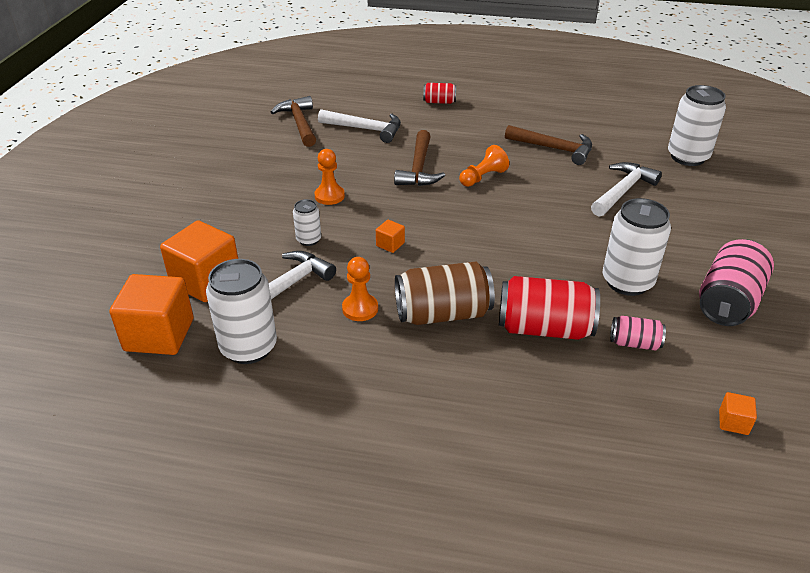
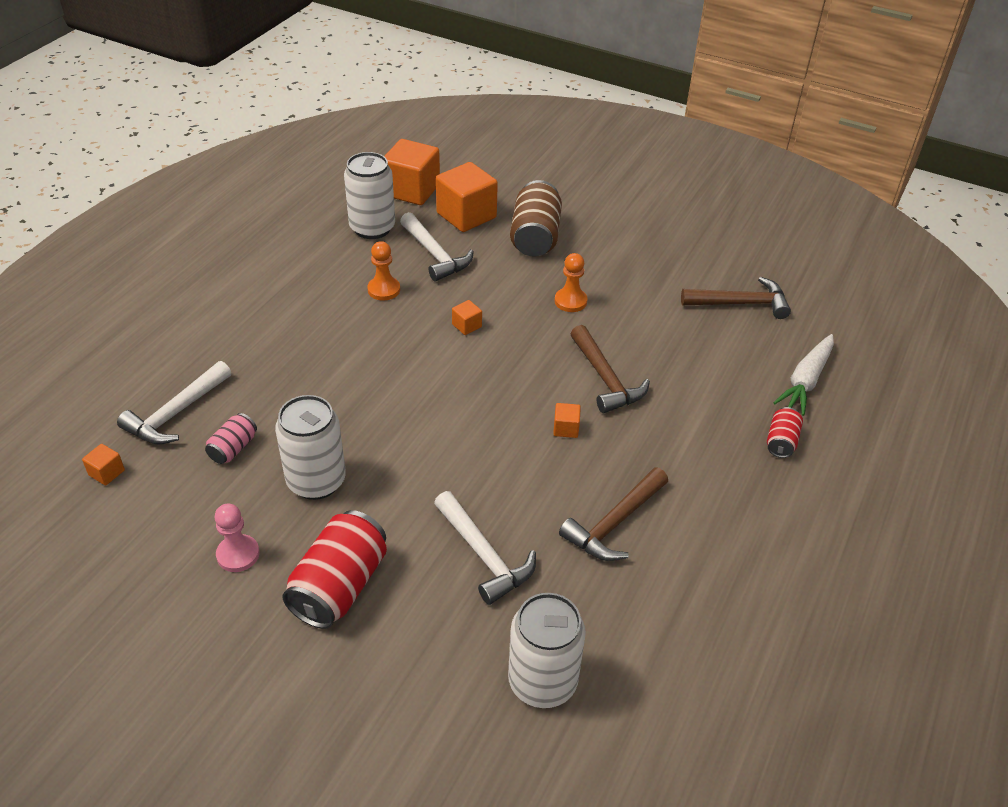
camera: 105 degrees right, 5 degrees up
(308, 239) = (499, 276): white can -> none
(365, 129) = (713, 354): white hammer -> white hammer (176, 413)
(375, 97) = (806, 381): none -> white carrot
(418, 168) = (605, 379): brown hammer -> brown hammer turned 135 degrees counterclockwise
(443, 314) = (349, 336): brown can -> brown can (535, 237)
(483, 177) = (566, 428): orange pawn -> orange cube
(544, 328) = (291, 394): red can -> red can (339, 586)
(728, 301) = (238, 554): pink can -> pink pawn

